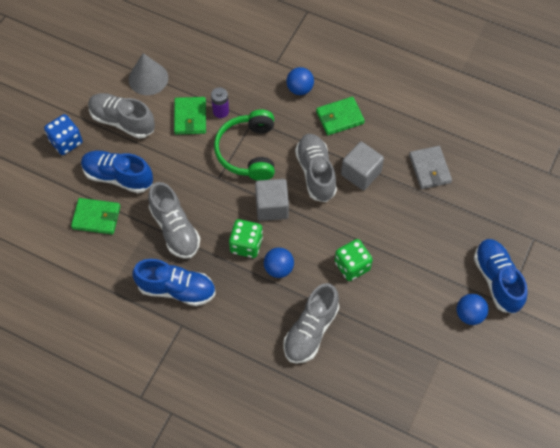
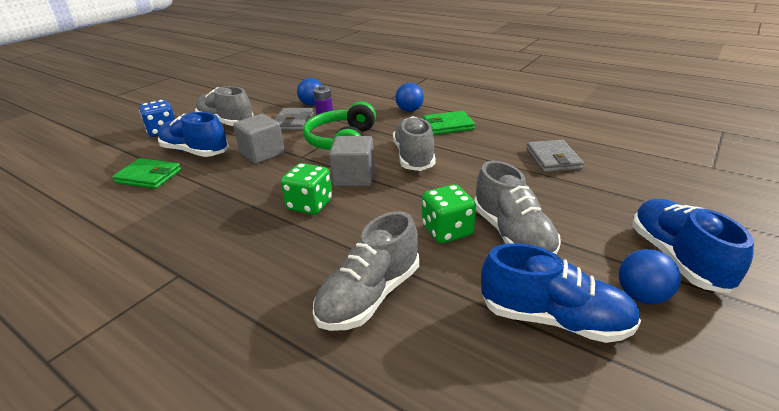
camera: 10 degrees right, 30 degrees down
(148, 78) = (266, 103): grey cone -> none
(175, 229) = (230, 189): grey shoe -> grey shoe (512, 234)
(176, 289) = (197, 238): blue shoe -> blue shoe (553, 319)
(190, 117) = (293, 122): green wallet -> grey wallet
(278, 268) = (343, 227): blue ball -> blue ball (312, 104)
(361, 173) = (467, 159): grey cube -> grey cube (262, 154)

